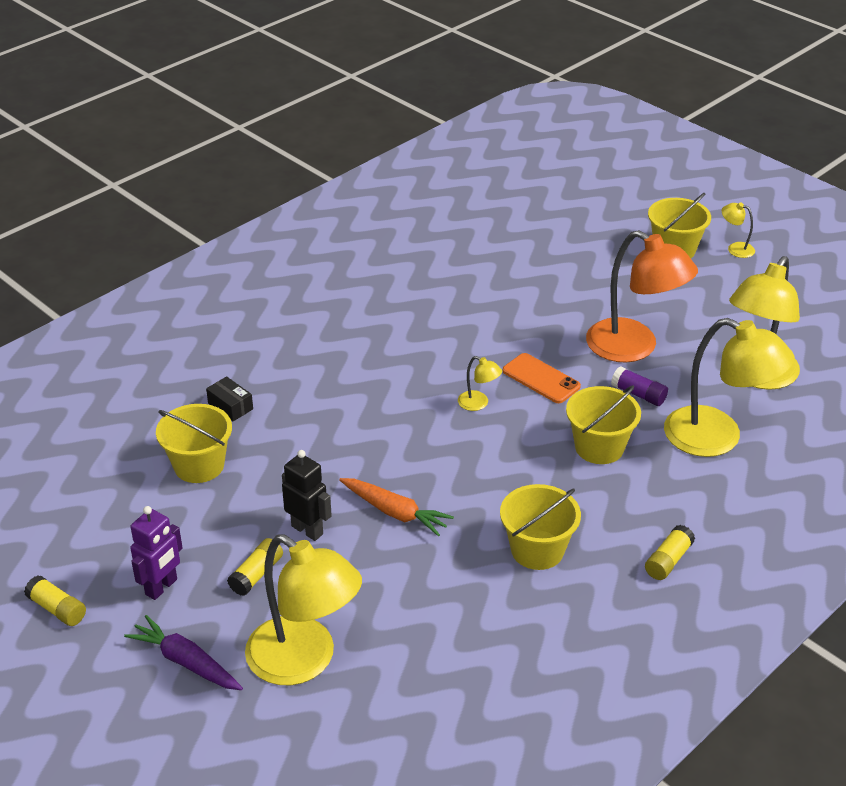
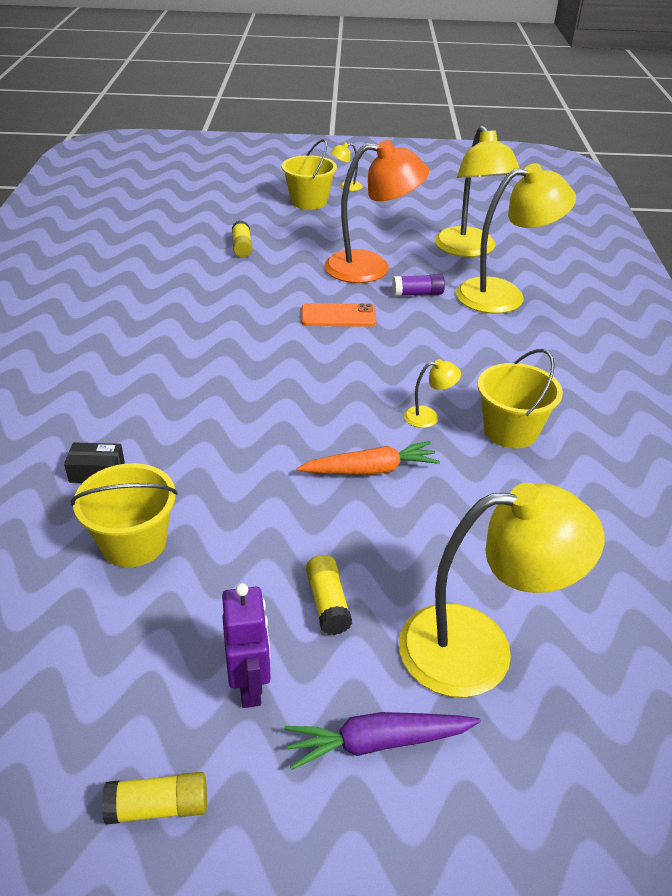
camera: 45 degrees left, 0 degrees up
(307, 530) = (319, 532): black robot -> none
(478, 404) = (318, 355): yellow lamp -> yellow lamp (428, 416)
(599, 447) = (444, 339): yellow bucket -> none
(668, 560) = (595, 385): yellow glue stick -> yellow glue stick (242, 247)

